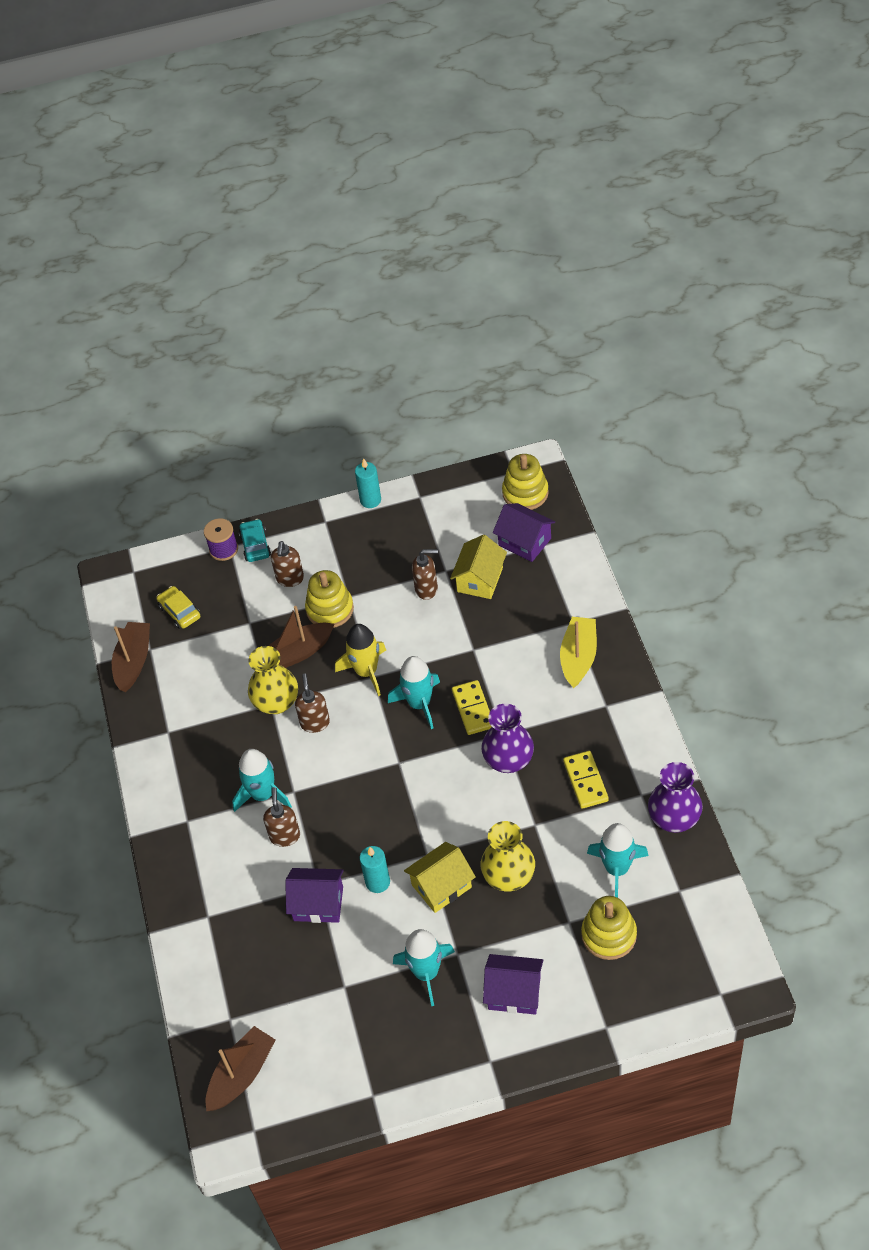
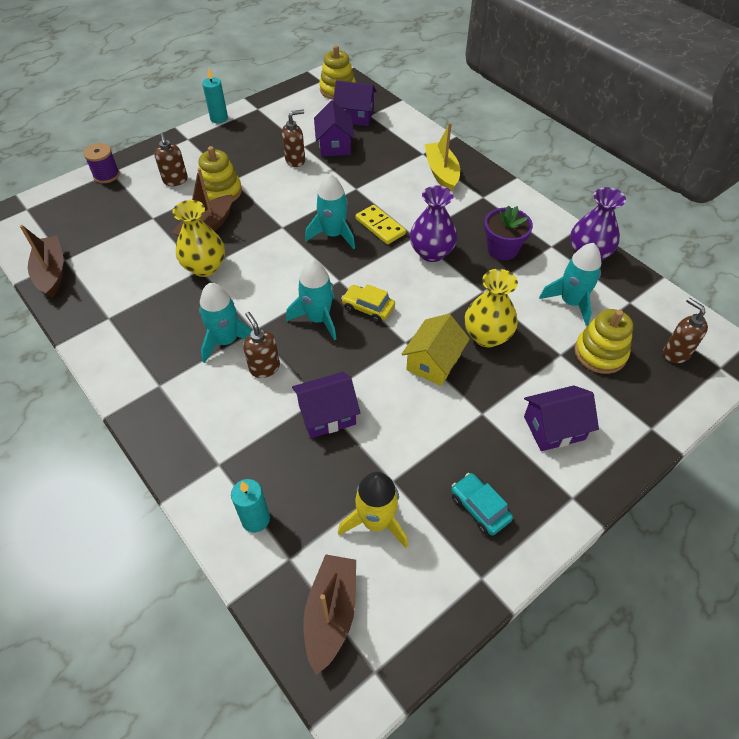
camera: 30 degrees left, 0 degrees up
(179, 612) = (83, 226): yellow car -> yellow car (368, 308)
(255, 545) = (134, 166): turquoise car -> turquoise car (479, 508)
(315, 722) = (248, 272): brown soap dispenser -> brown soap dispenser (675, 353)
(366, 672) = (275, 225): yellow rocket -> yellow rocket (376, 521)
(377, 882) = (374, 378): turquoise candle -> turquoise candle (255, 519)
(426, 972) = (464, 439): turquoise rocket -> turquoise rocket (318, 318)
(480, 579) = (334, 145): yellow house -> purple house
(585, 781) = (502, 249): yellow domino -> purple flower pot

